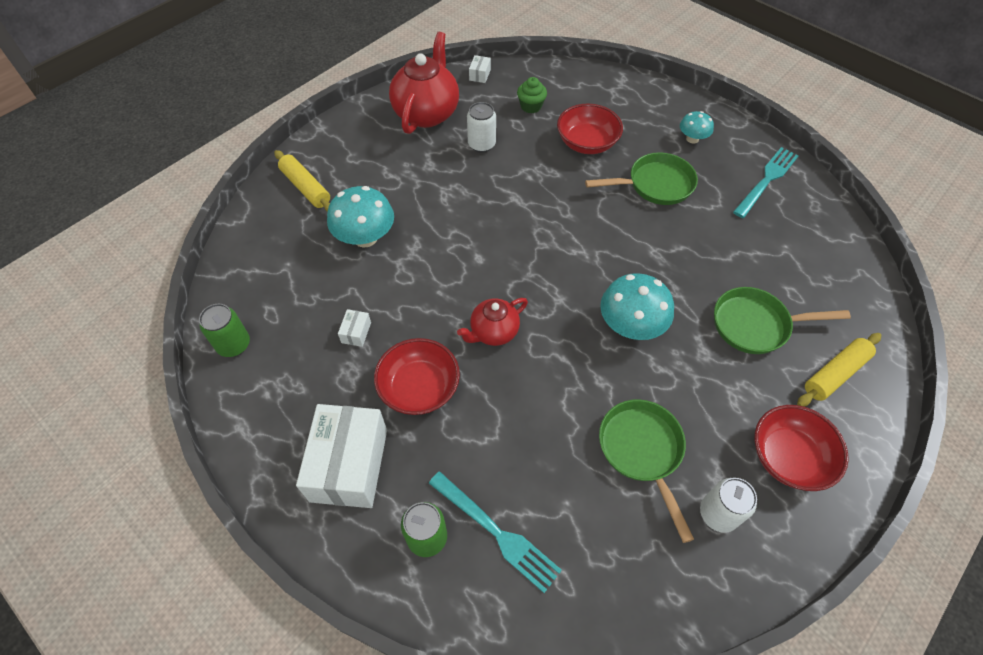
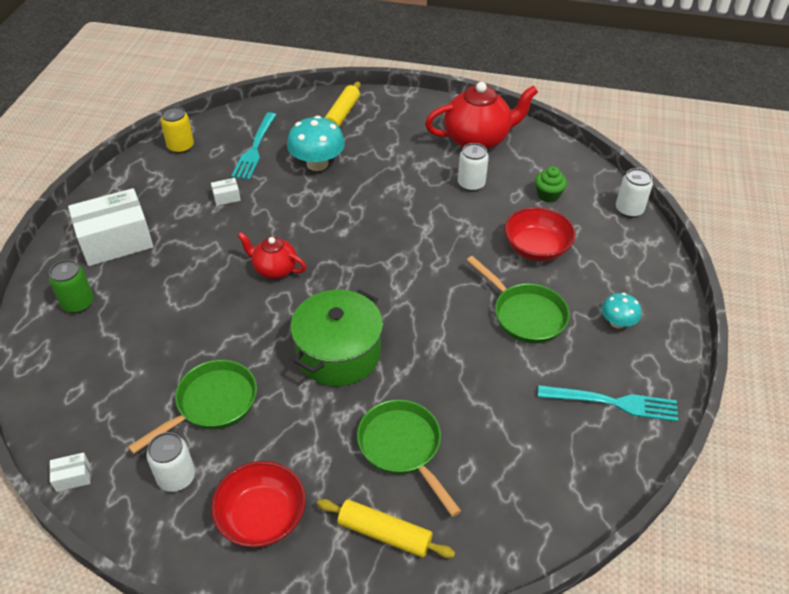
camera: 60 degrees right, 10 degrees down
(234, 344) = (181, 147): green can -> yellow can
(419, 388) = (198, 249): red bowl -> none
(480, 75) = (556, 149): white box -> white box (73, 477)
(497, 533) = (97, 340): turquoise fork -> turquoise fork (255, 149)
(580, 72) = (629, 210): none -> white can
(630, 325) = (338, 353): turquoise mushroom -> green pot

